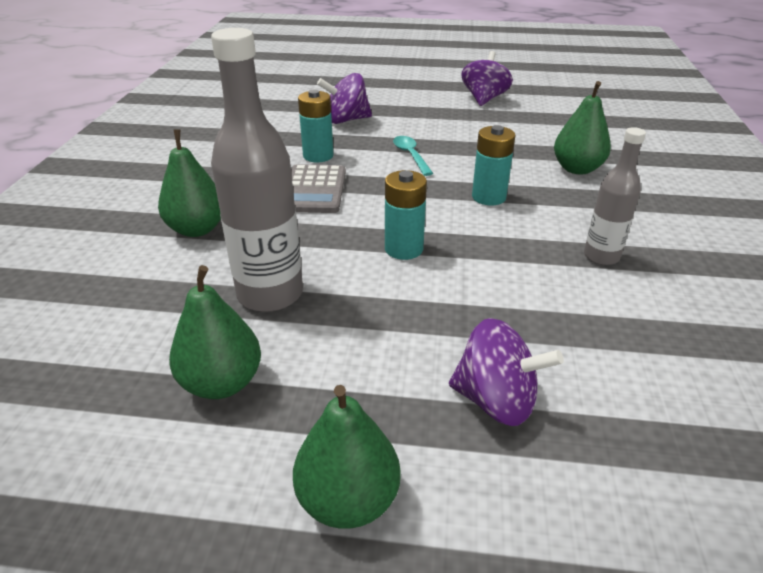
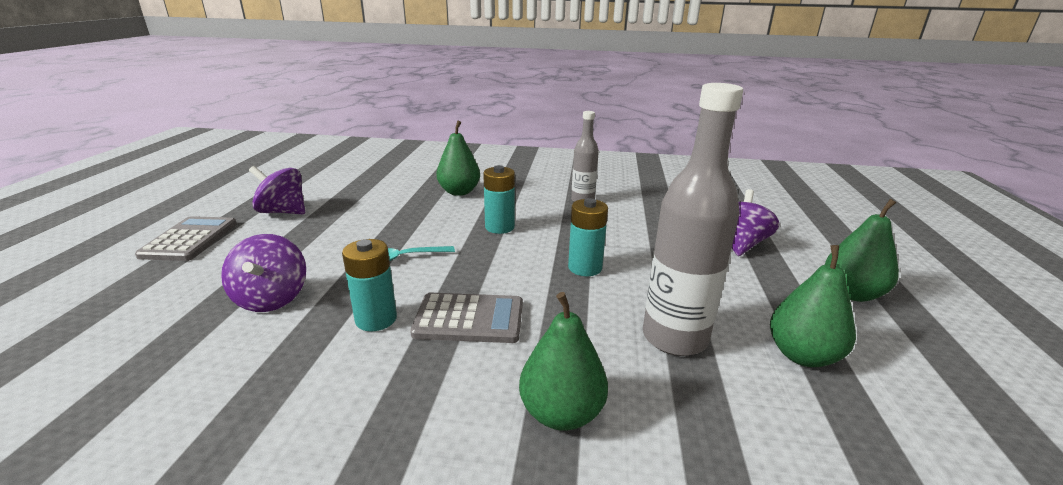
camera: 90 degrees left, 10 degrees down
(426, 81) = (190, 239): none -> grey calculator

